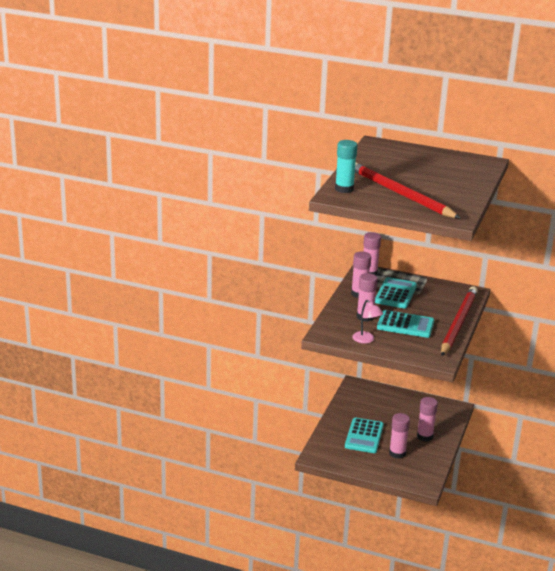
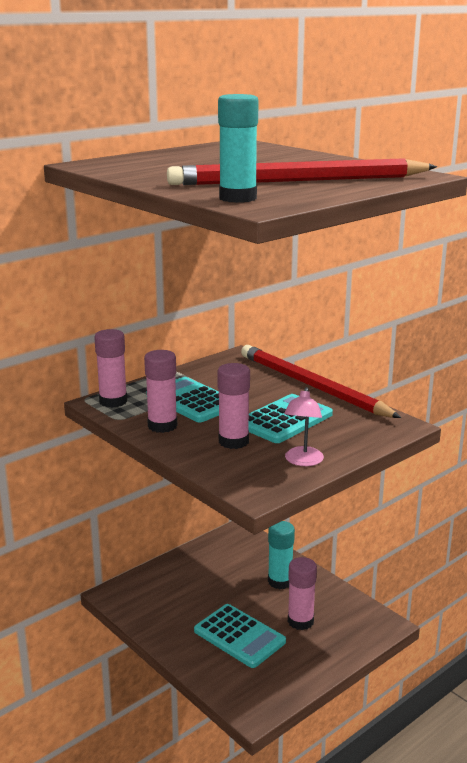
camera: 60 degrees left, 5 degrees down
(366, 340) = (303, 461): pink lamp -> pink lamp turned 105 degrees clockwise
(425, 436) = (280, 581): pink glue stick -> turquoise glue stick

